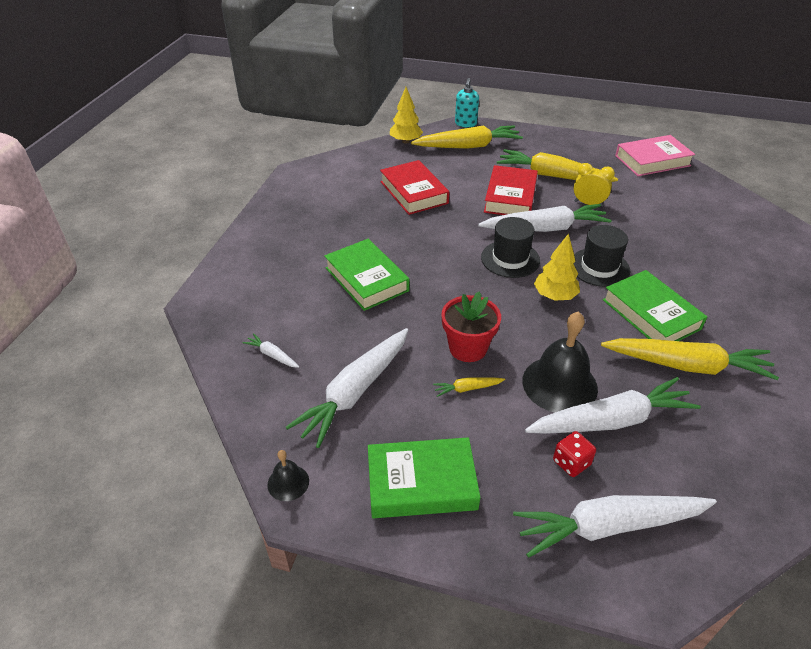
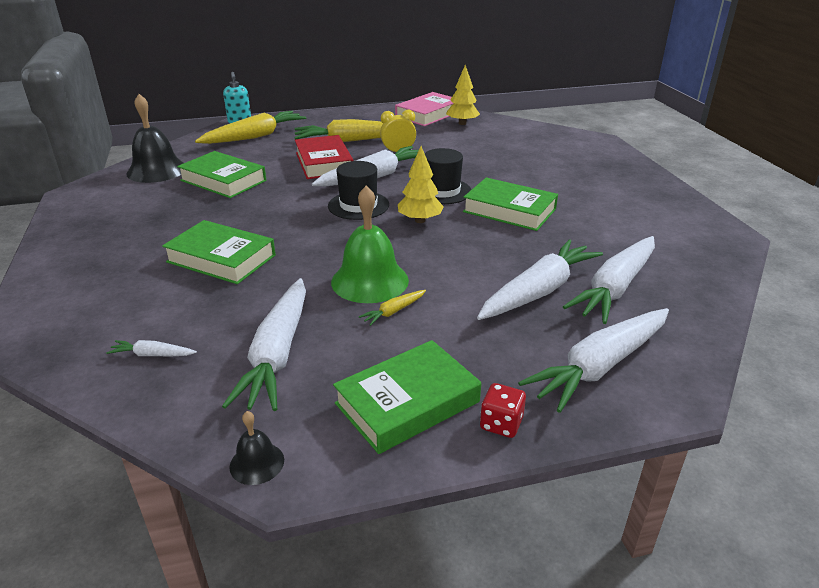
camera: 30 degrees left, 10 degrees down
(405, 141) = (185, 145): yellow tree -> yellow tree (462, 123)
(413, 192) = (223, 180): red book -> green book
(468, 348) = (370, 281): red flower pot -> green bell
(559, 384) = (475, 280): black bell -> black bell (156, 170)
(571, 462) = (531, 333): red dice -> red dice (501, 424)
(687, 365) = (565, 235): yellow carrot -> none
(691, 449) = (615, 288): none -> white carrot

